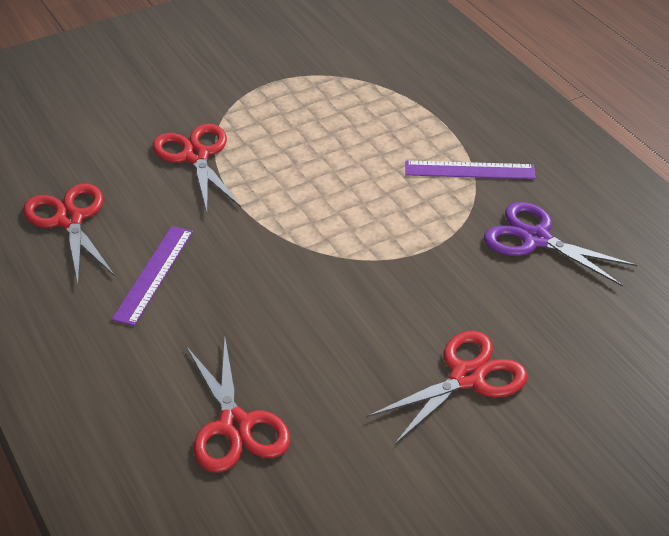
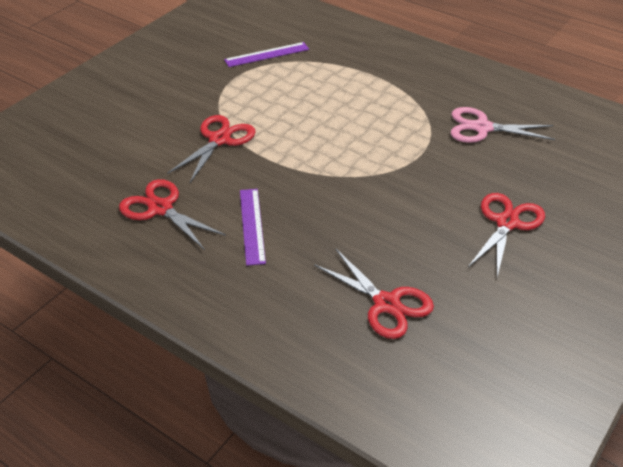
camera: 25 degrees left, 0 degrees up
(195, 156) = (219, 139): red scissors -> red scissors turned 75 degrees clockwise
(469, 170) = (409, 98): purple ruler -> purple ruler (267, 54)
(535, 239) = (481, 128): purple scissors -> pink scissors

